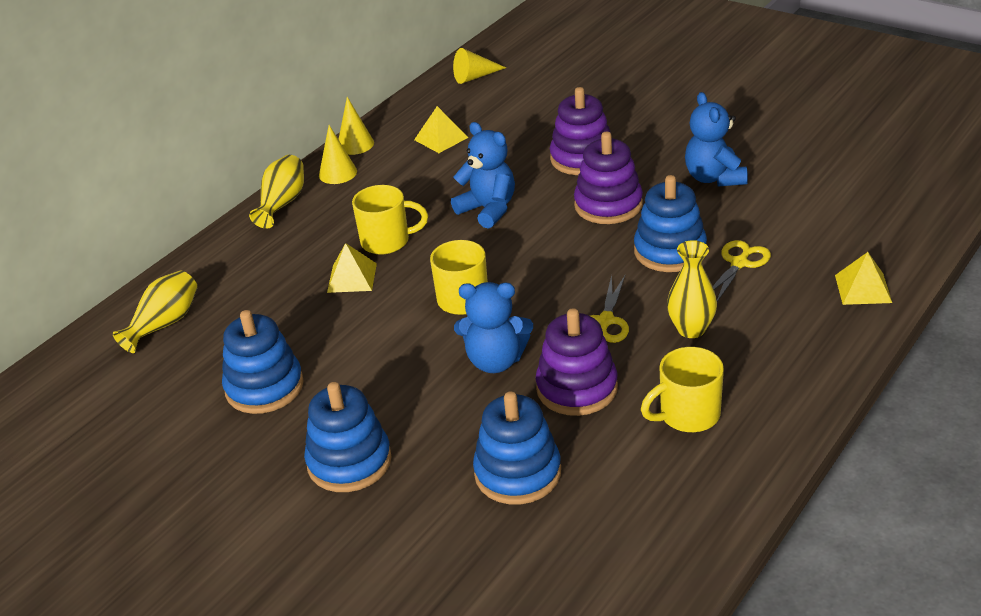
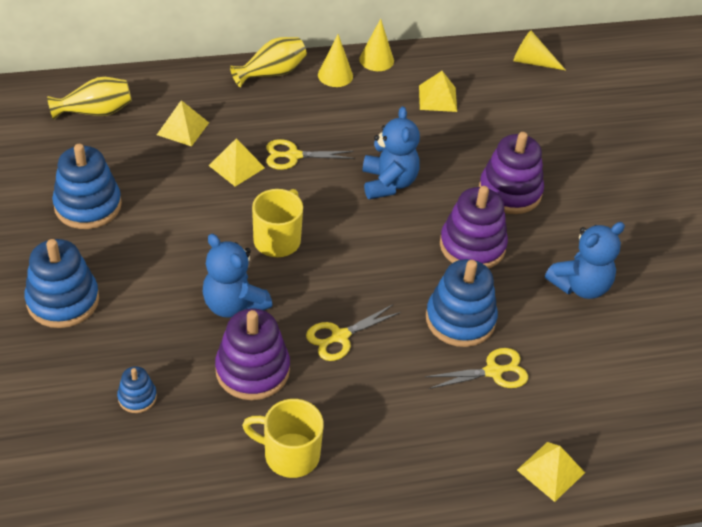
camera: 35 degrees right, 10 degrees up
(264, 284) = (183, 128): none -> yellow pyramid
(387, 241) = (293, 156): yellow mug -> yellow scissors
(517, 473) = (137, 397): blue stacking toy -> blue stacking toy, size x0.51
(691, 329) = (385, 393): yellow vase -> none
(714, 178) = (580, 286): blue teddy bear -> blue teddy bear turned 150 degrees counterclockwise

